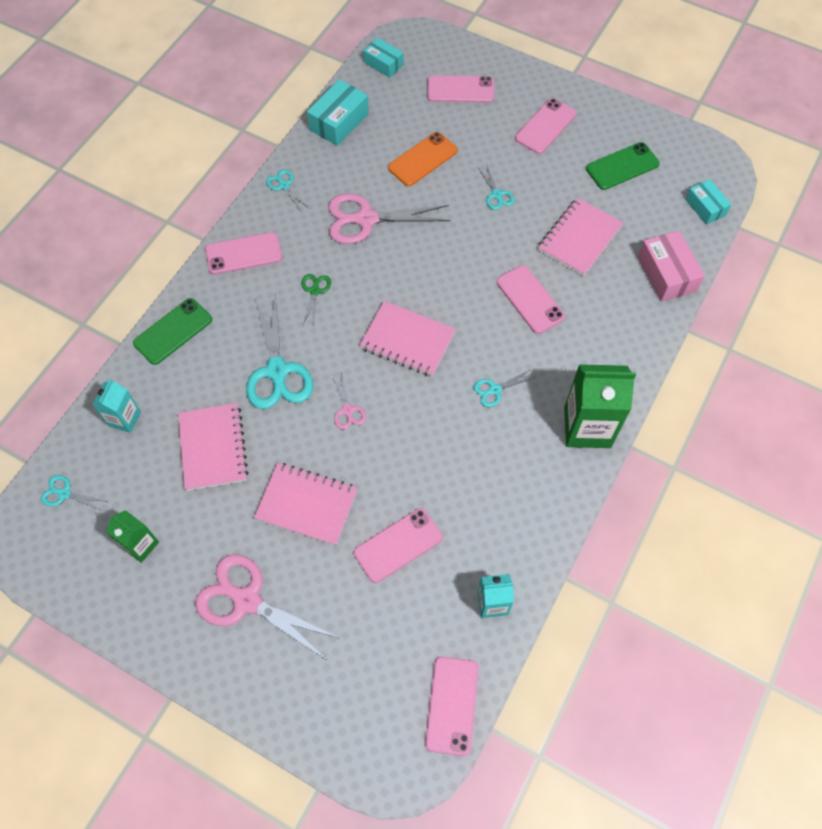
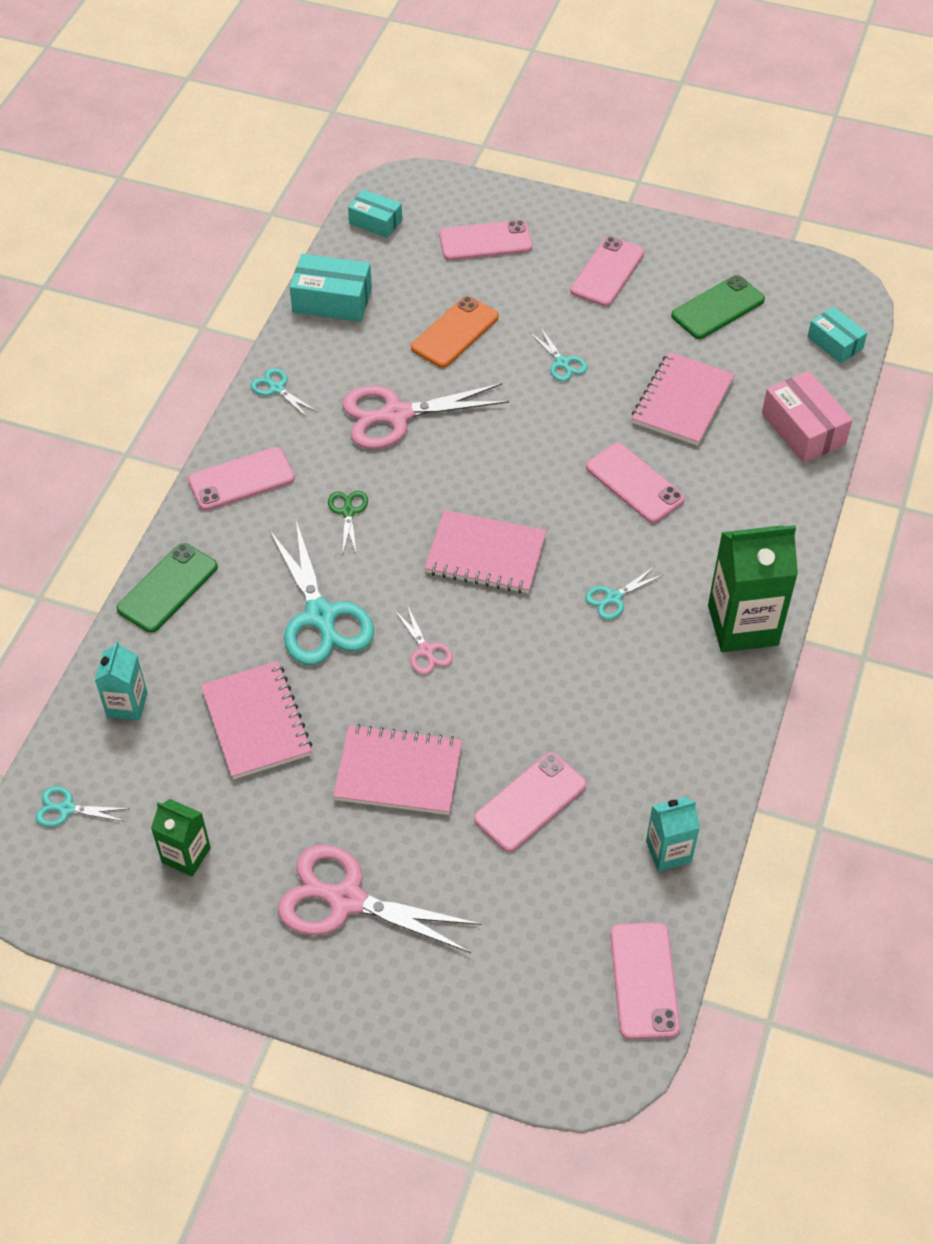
camera: 10 degrees left, 10 degrees down
(339, 122) = (332, 300): turquoise box -> turquoise box turned 75 degrees clockwise

